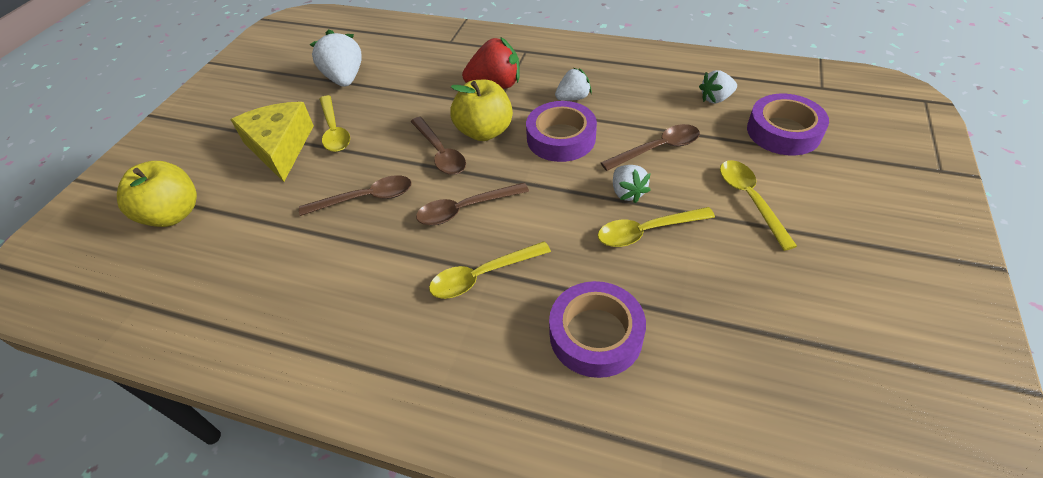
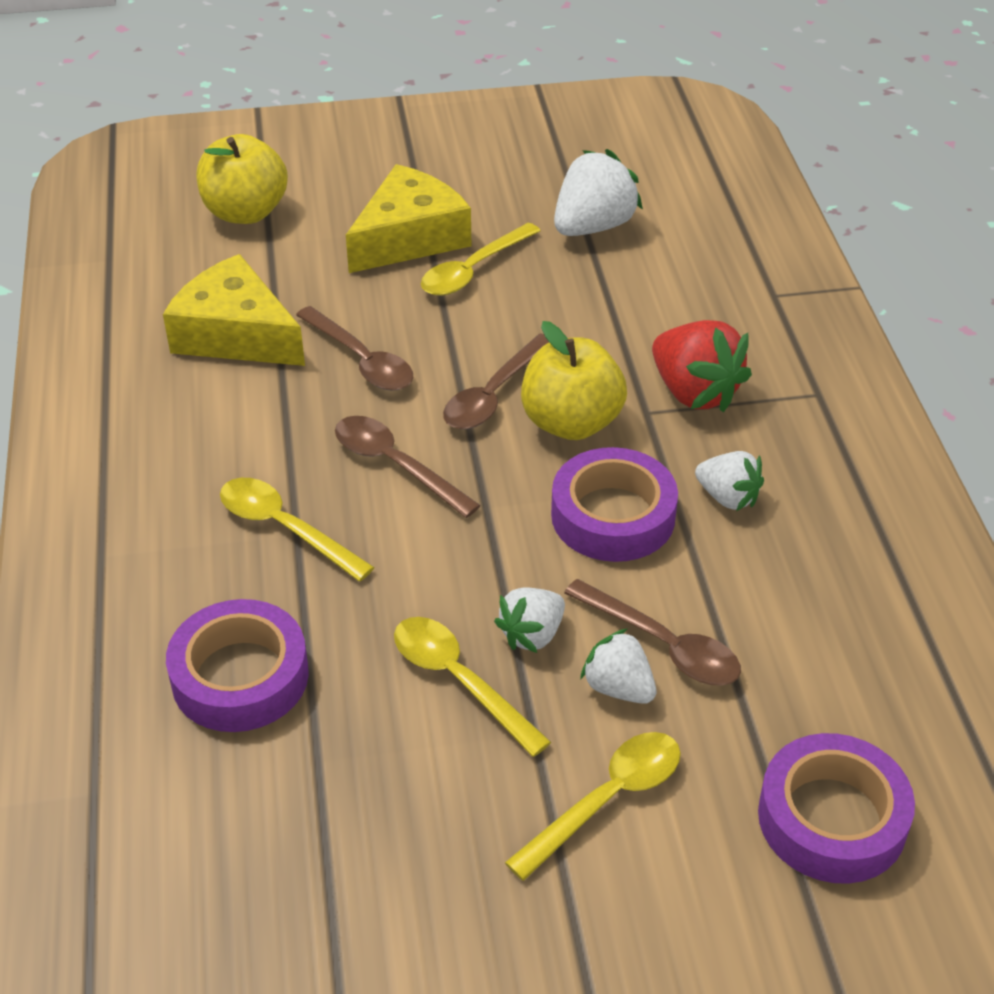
camera: 60 degrees right, 5 degrees down
(287, 252) = (236, 334): none -> yellow cheese
(715, 99) = (865, 694): white strawberry -> white strawberry (618, 687)

